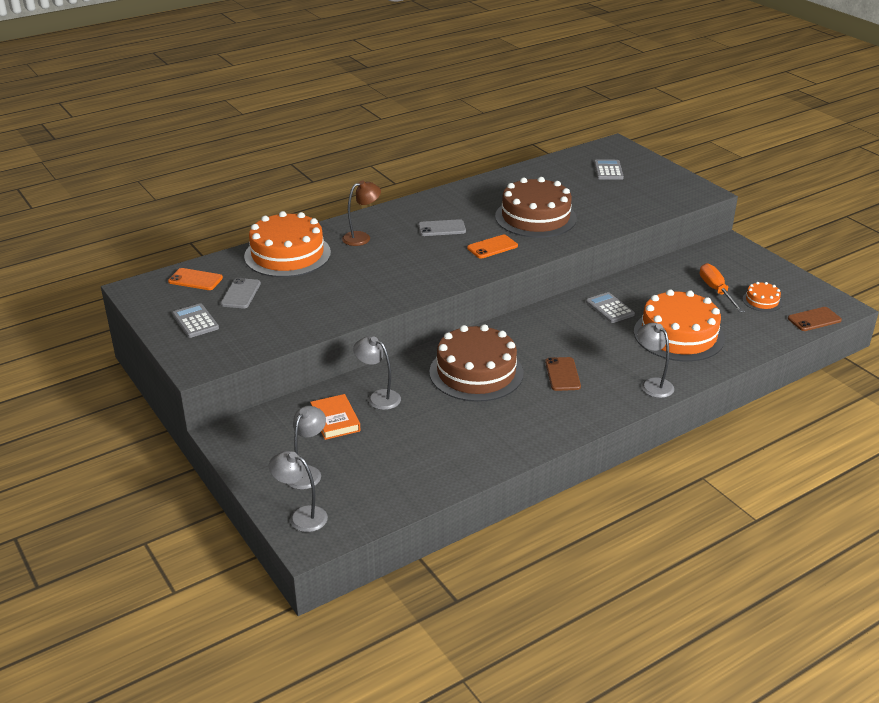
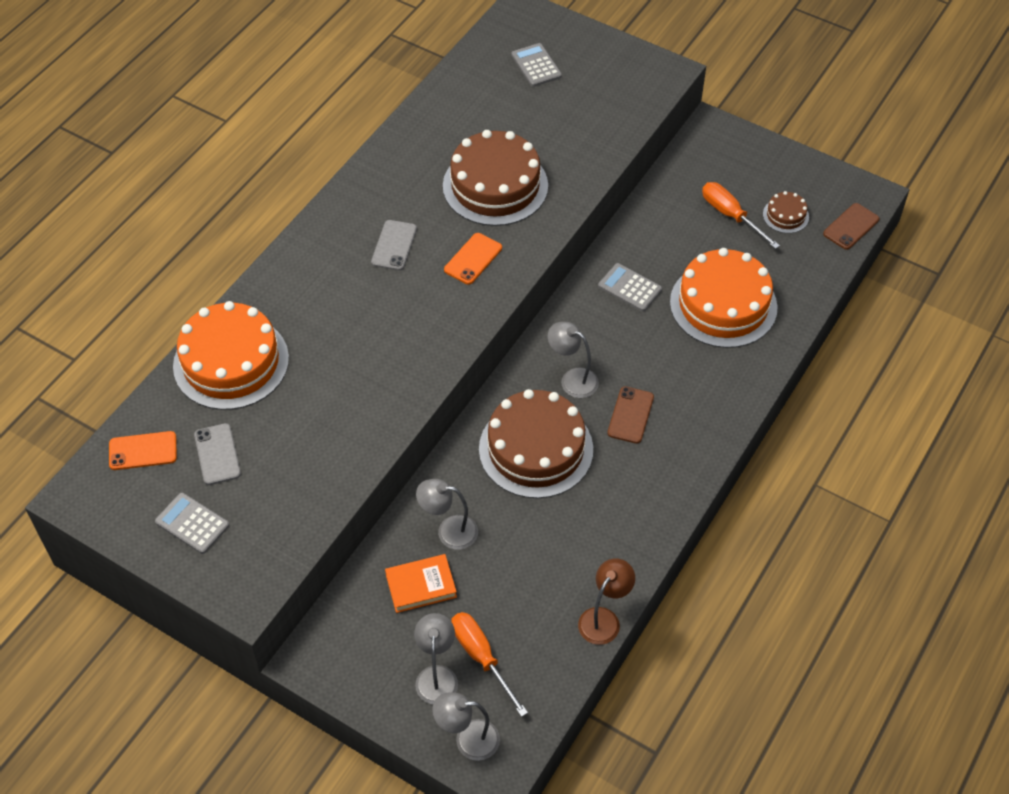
camera: 25 degrees left, 20 degrees up
(335, 420) = (421, 586): orange book -> orange book turned 60 degrees counterclockwise
(348, 473) = (481, 657): none -> orange screwdriver
(362, 237) = (305, 297): brown lamp -> brown lamp (604, 619)
(442, 228) = (394, 245): grey phone -> grey phone turned 45 degrees counterclockwise
(562, 374) = (630, 415): brown phone -> brown phone turned 45 degrees clockwise
(652, 384) = (731, 393): grey lamp -> grey lamp (572, 379)
(762, 301) = (785, 215): orange cake -> brown cake

